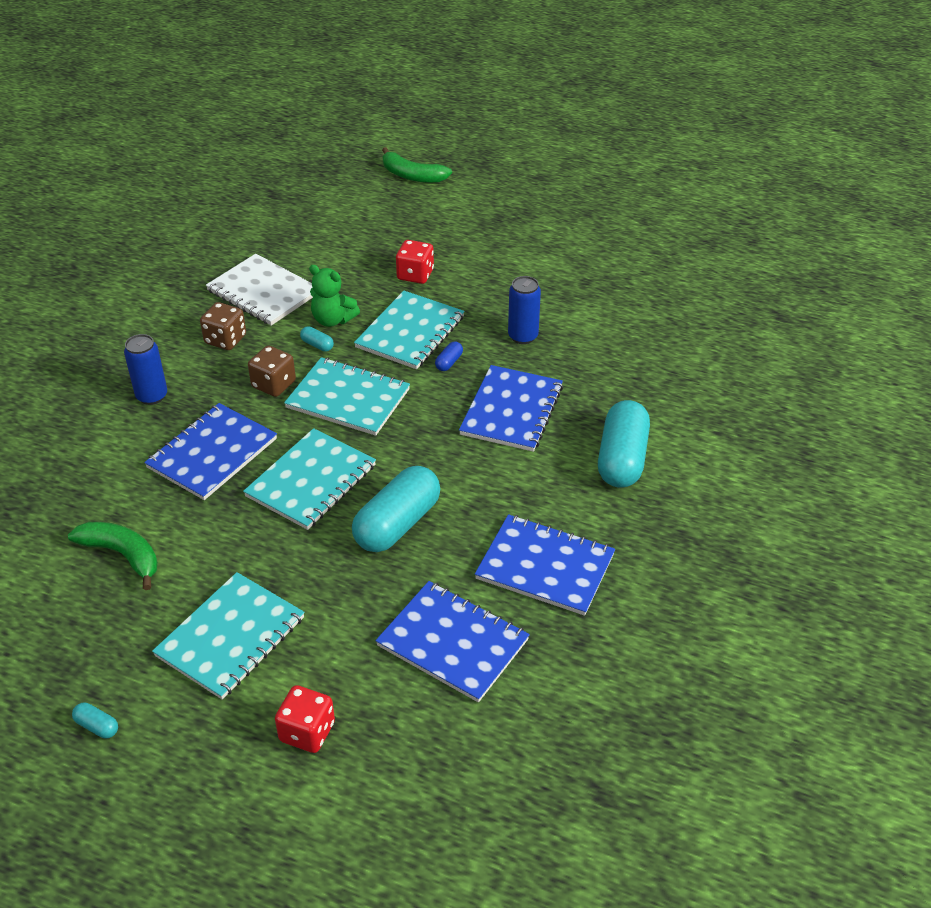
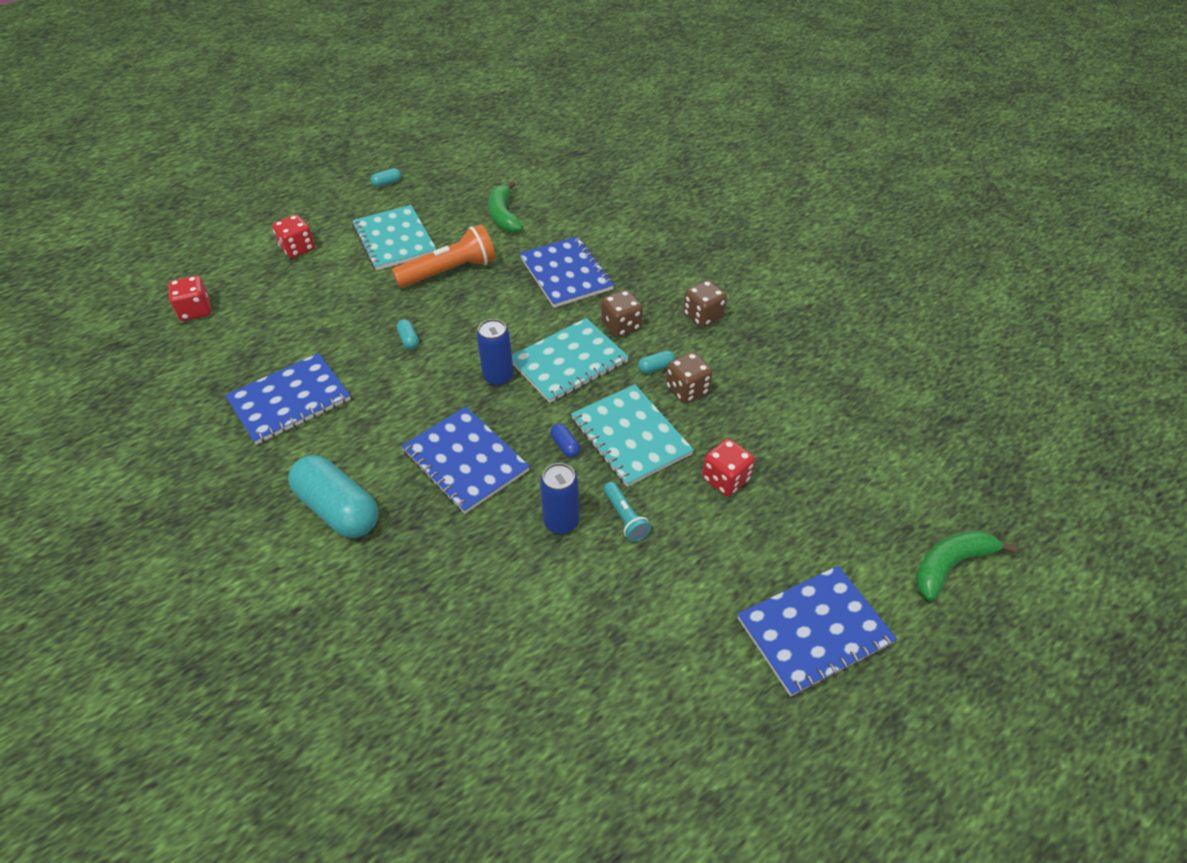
camera: 120 degrees right, 5 degrees up
(122, 555) = (504, 215): green banana -> green banana turned 105 degrees clockwise
(152, 396) = (656, 261): blue can -> blue can (498, 377)
(263, 292) = (762, 358): white notebook -> none
(264, 550) = (449, 271): none -> orange flashlight
(311, 481) = (493, 312): turquoise notebook -> none
(333, 320) = (687, 390): green teddy bear -> brown dice
(397, 524) = (409, 339): turquoise capsule -> turquoise capsule, size x0.41
(452, 643) = (285, 327): blue notebook -> blue notebook (814, 630)
(490, 756) = (196, 310): none -> red dice
(491, 308) = (625, 518): none -> turquoise flashlight

